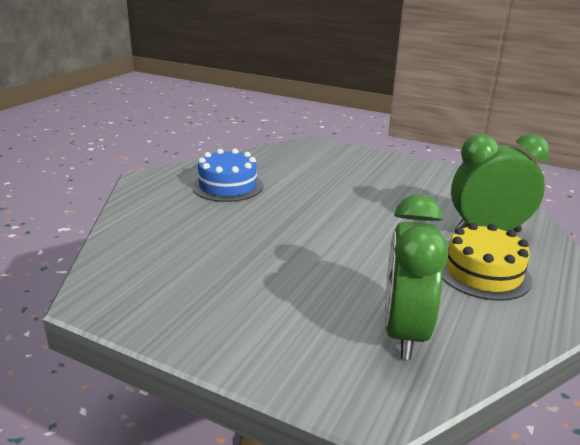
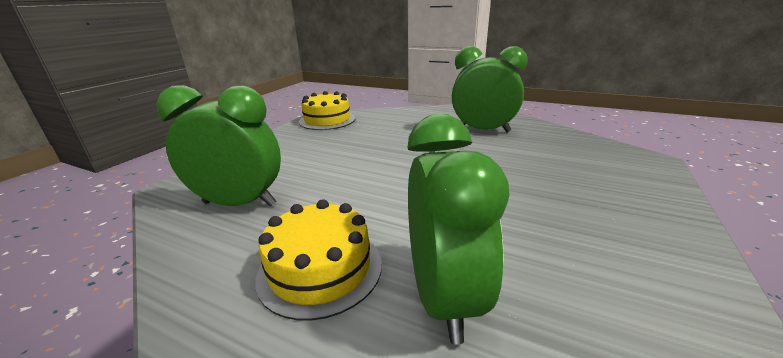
camera: 90 degrees right, 0 degrees up
(124, 291) = (327, 120): none -> yellow cake
(228, 186) = (483, 130): blue cake -> green clock

